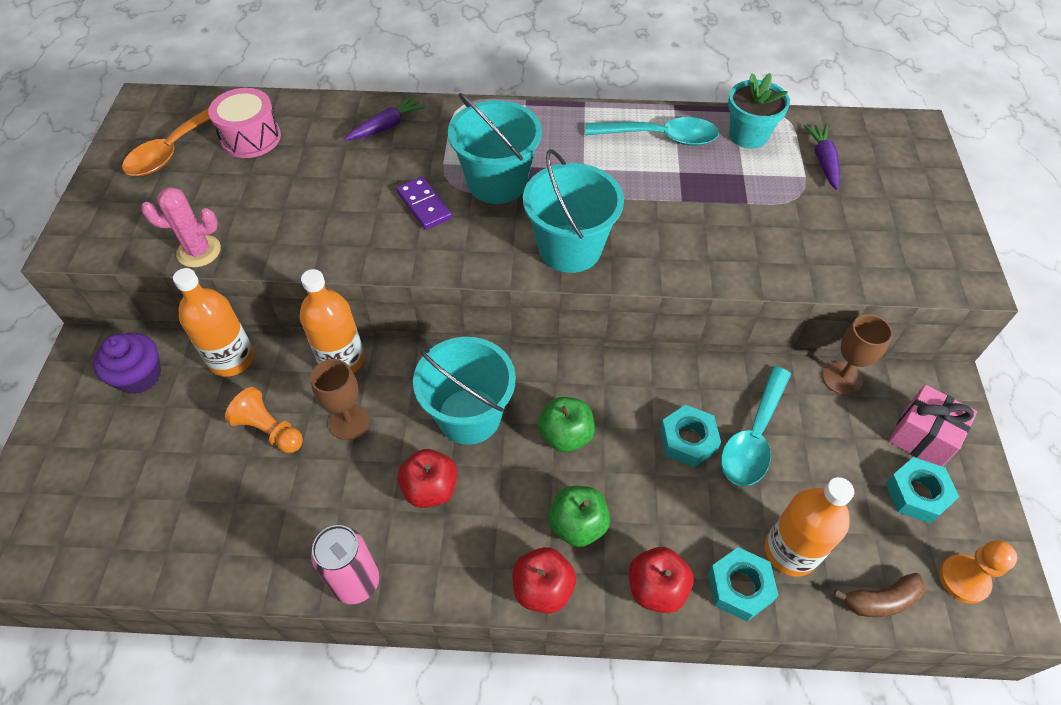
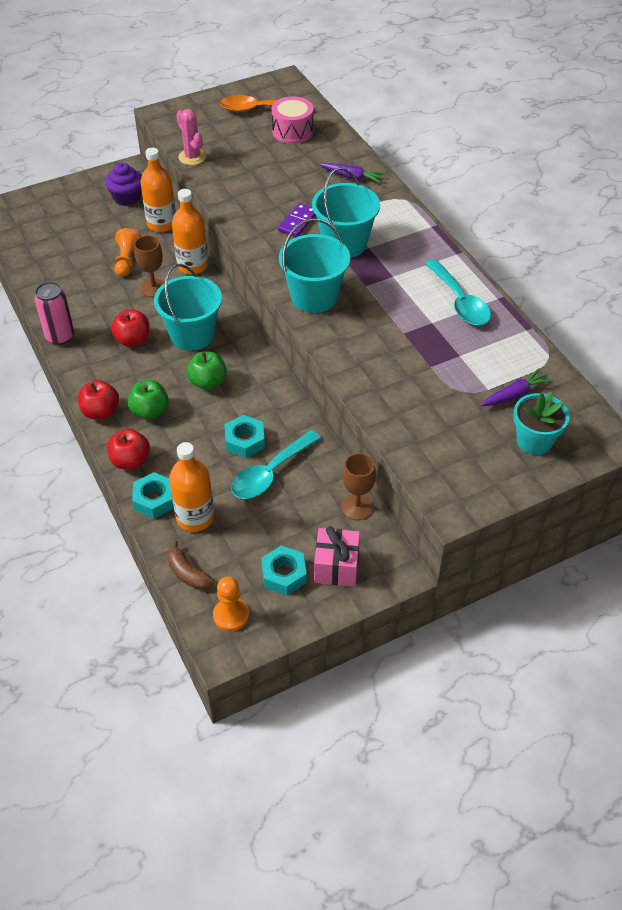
camera: 60 degrees right, 5 degrees down
(748, 135) = (505, 346): turquoise flower pot -> turquoise flower pot (534, 441)
(753, 437) = (270, 473): turquoise spoon -> turquoise spoon turned 45 degrees counterclockwise

